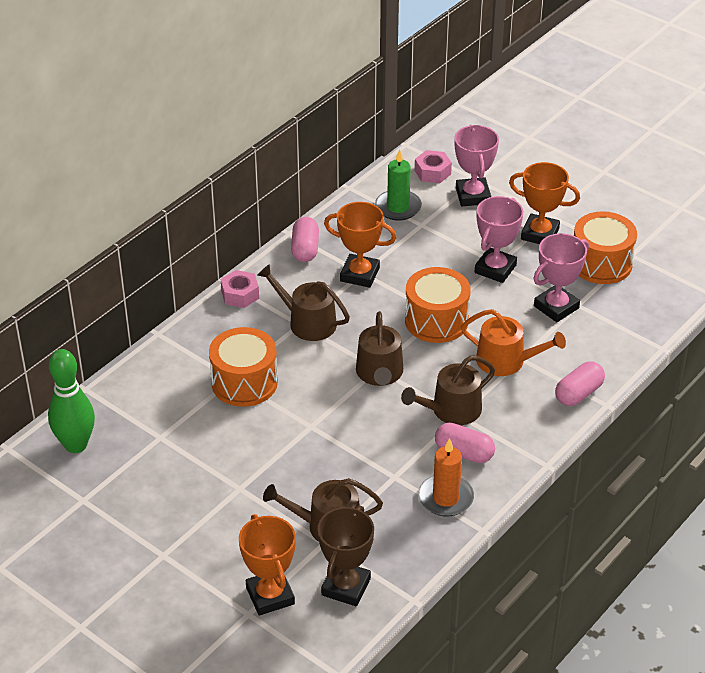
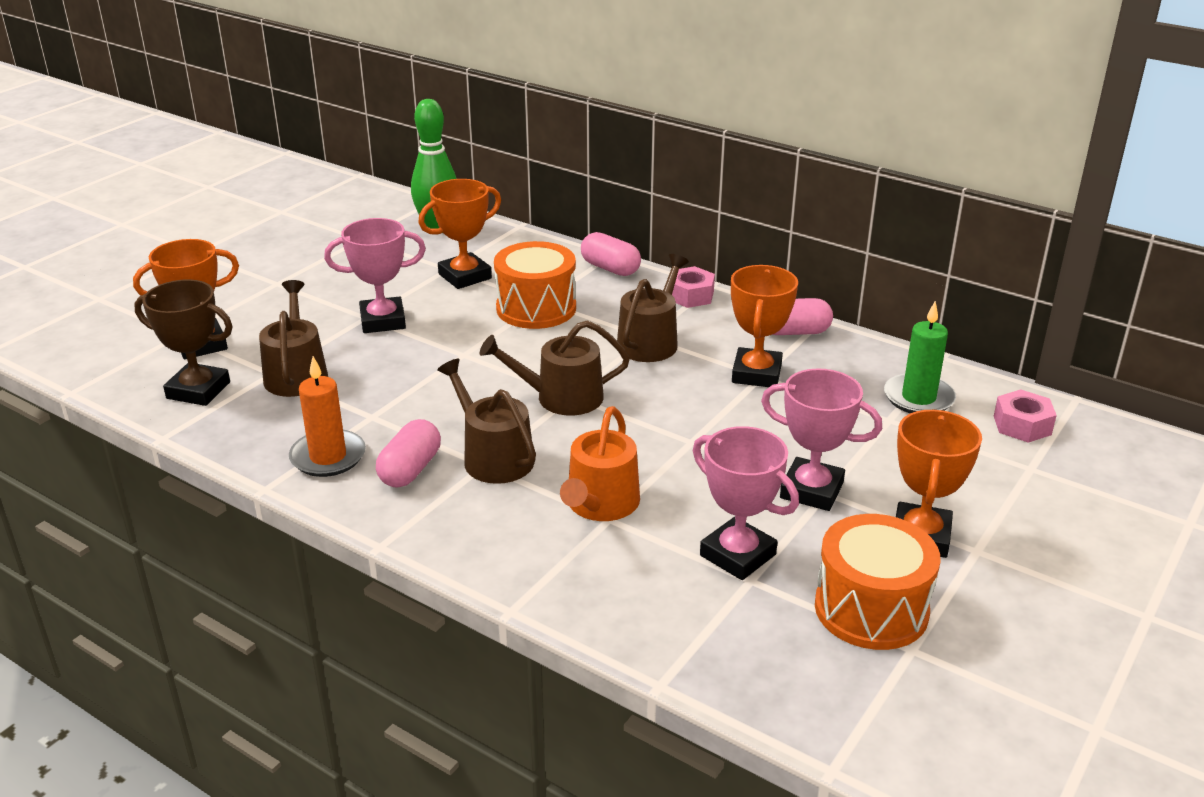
camera: 85 degrees right, 10 degrees down
(178, 425) = (465, 276): none -> orange trophy
(436, 320) = (677, 439): orange drum -> none
(473, 196) = (985, 465): pink trophy -> pink trophy (383, 321)
(578, 393) = (534, 579): pink capsule -> pink capsule (610, 268)

